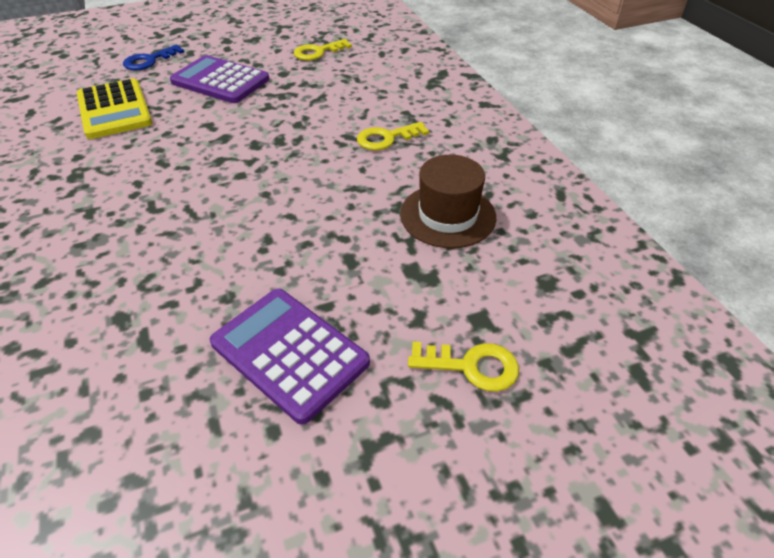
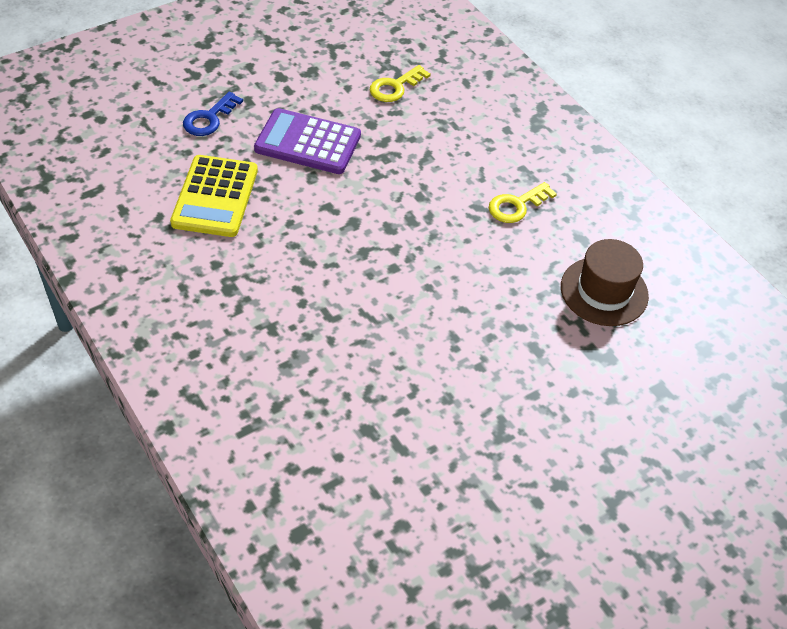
camera: 15 degrees left, 5 degrees up
(114, 110) = (215, 197): yellow calculator -> yellow calculator turned 45 degrees clockwise
(289, 353) = (522, 440): purple calculator -> none
(471, 366) = (665, 430): yellow key -> none

